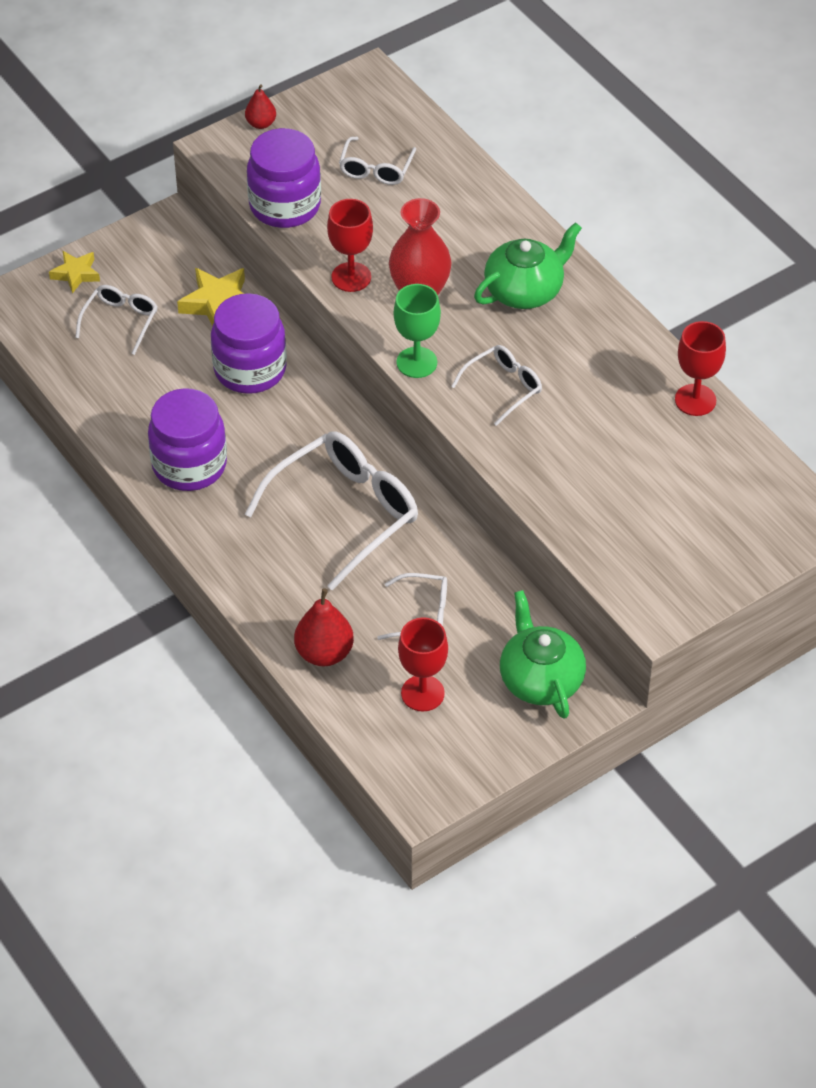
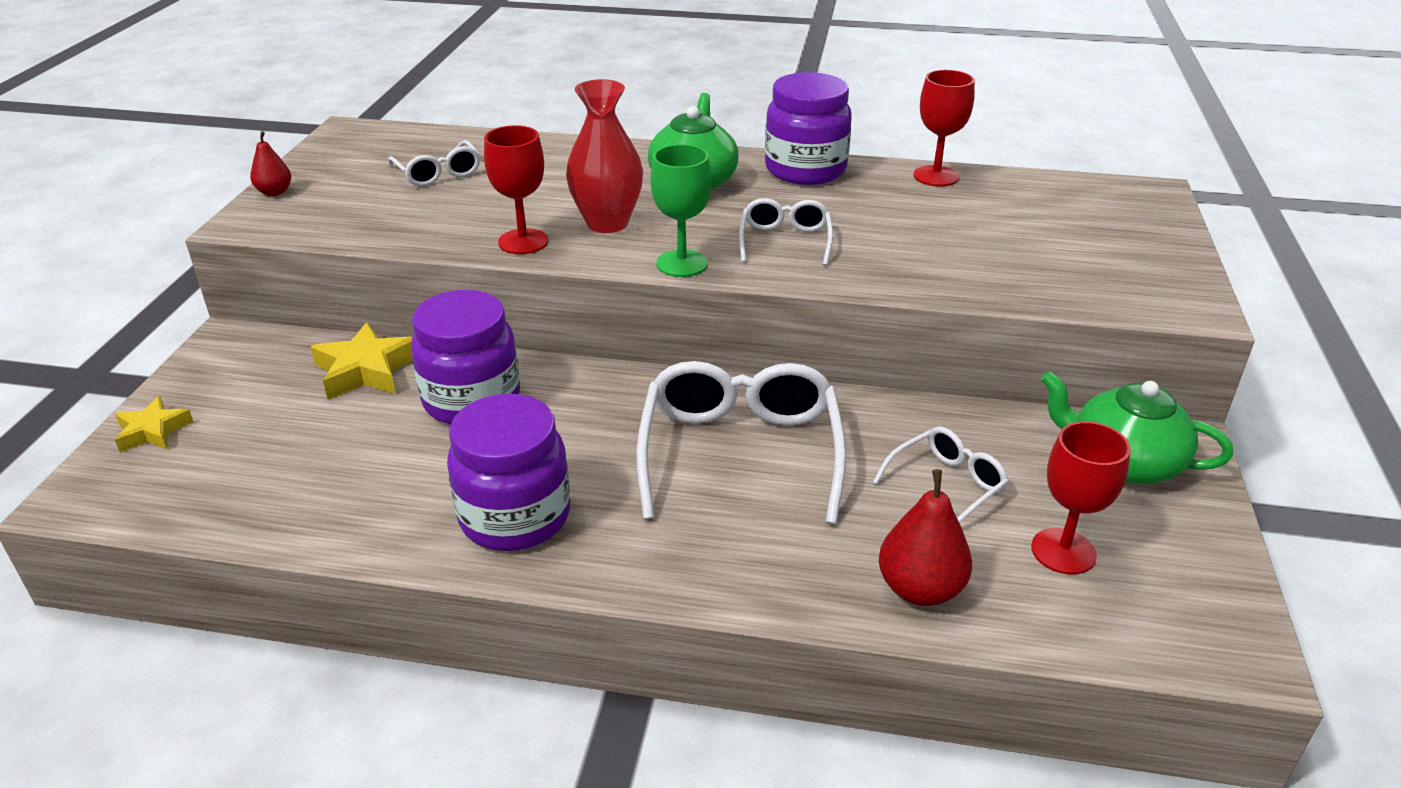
camera: 45 degrees left, 15 degrees down
(120, 321) = (262, 440): white glasses -> none
(285, 206) = (380, 228): purple jar -> purple jar (805, 170)

